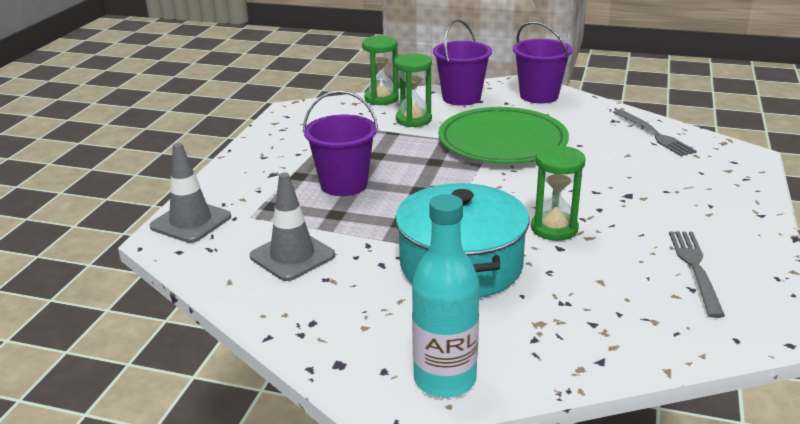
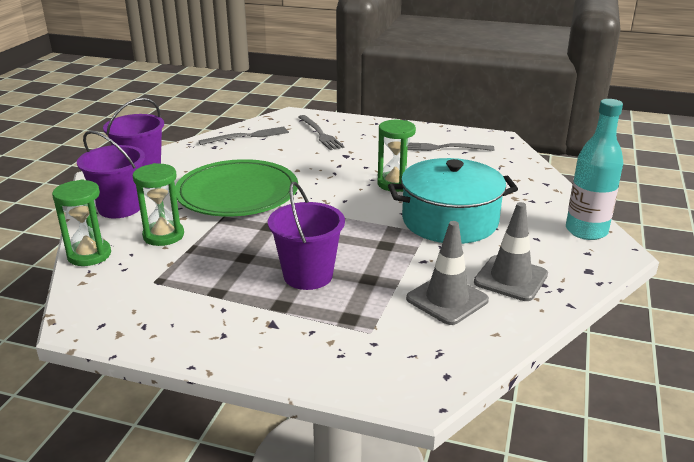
camera: 90 degrees left, 0 degrees up
(191, 222) = (383, 375): grey traffic cone -> grey traffic cone (510, 278)
(690, 176) = (320, 134): none -> grey fork

